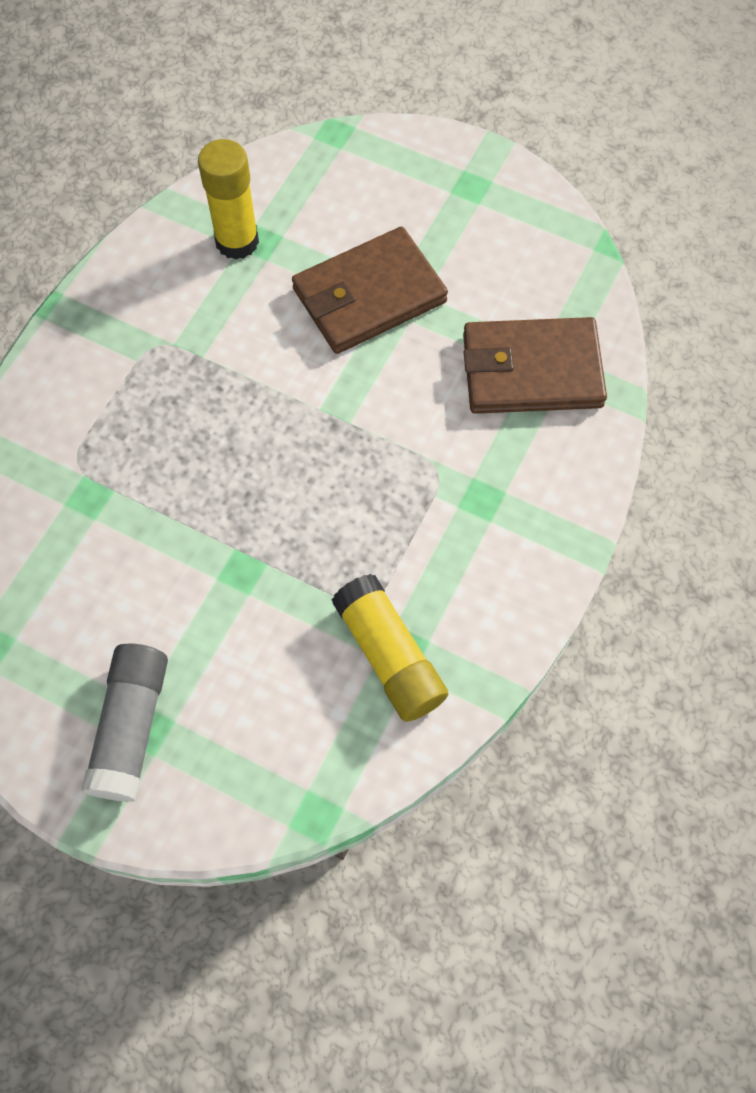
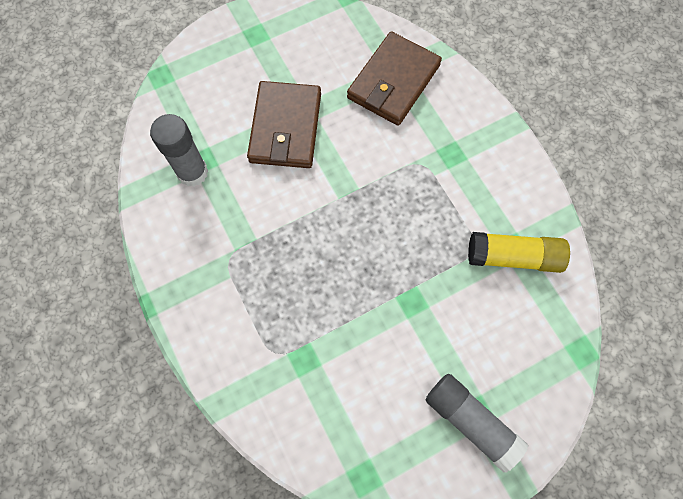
camera: 55 degrees left, 5 degrees up
(237, 241) = (192, 172): yellow glue stick -> grey glue stick

